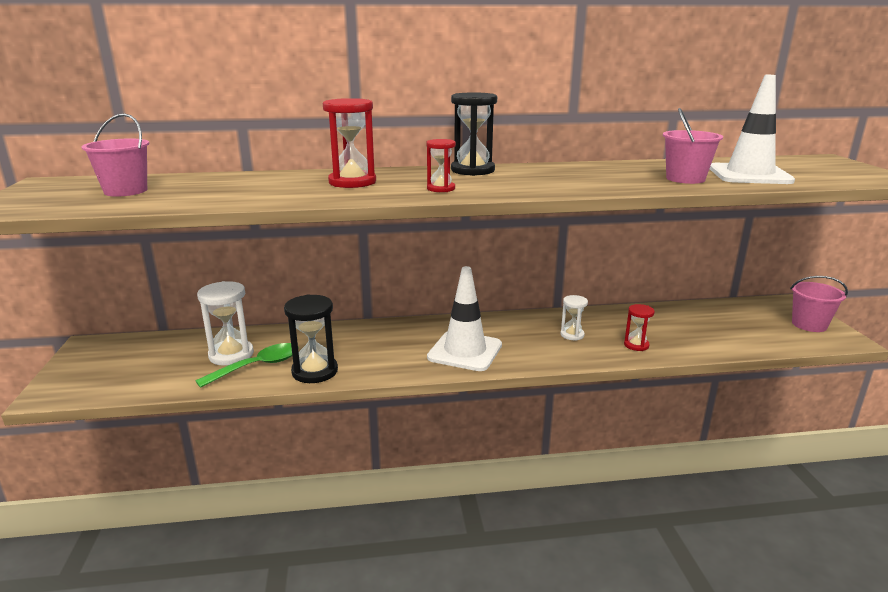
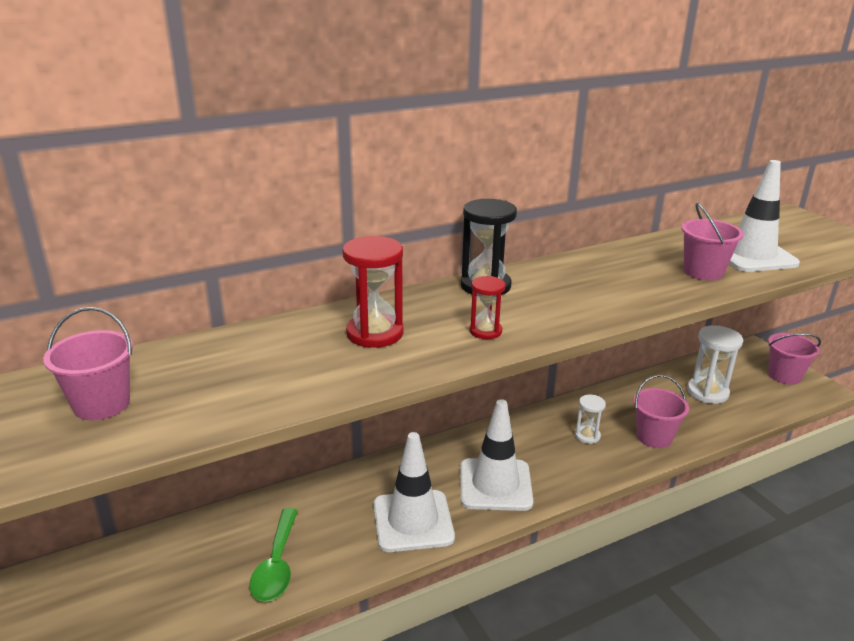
camera: 20 degrees left, 5 degrees up
(231, 355) = (231, 555): white hourglass -> white hourglass (707, 392)
(258, 366) = (277, 565): green spoon -> green spoon turned 150 degrees clockwise
(315, 371) = (350, 556): black hourglass -> none
(379, 361) = (413, 521): none -> white traffic cone
(636, 345) = (654, 437): red hourglass -> pink bucket

